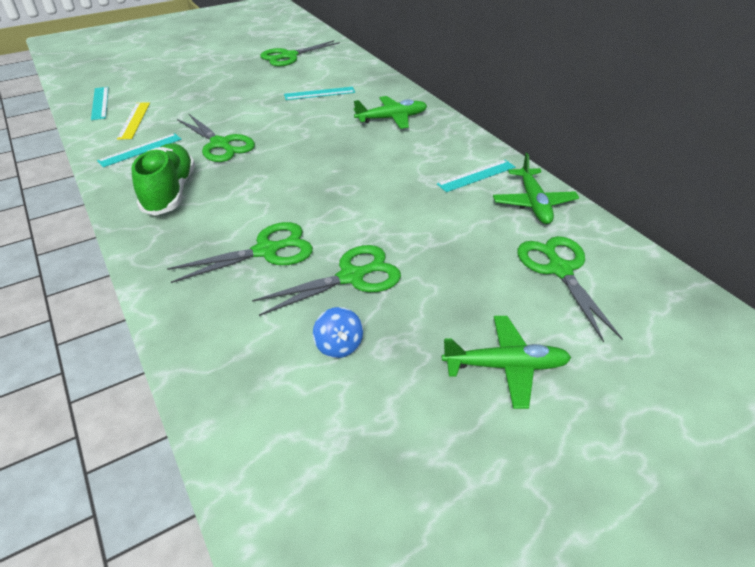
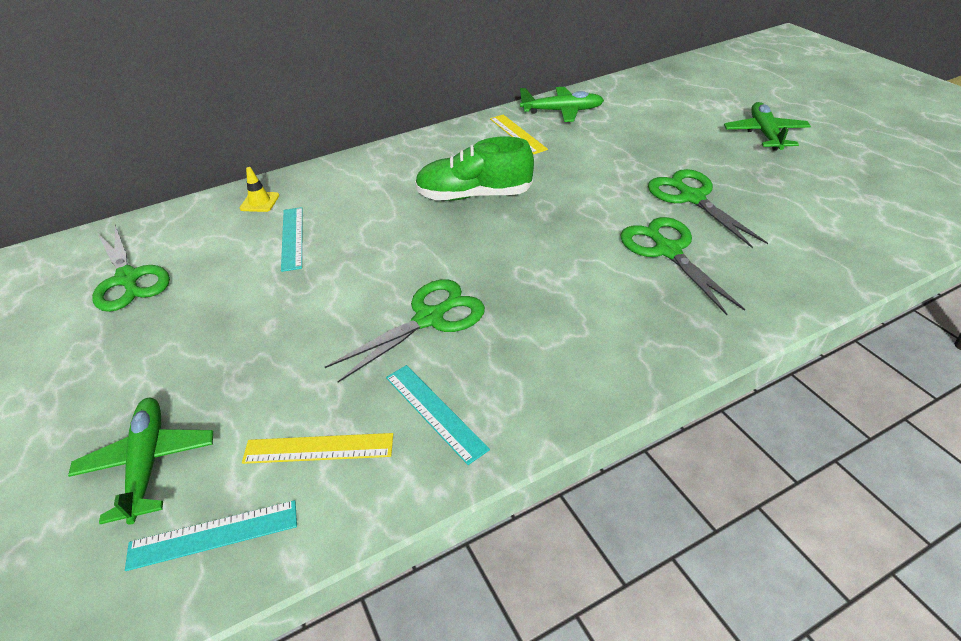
camera: 85 degrees left, 0 degrees up
(170, 192) = (560, 349): green shoe -> green shoe (474, 195)
(339, 345) = (780, 201): blue spinning top -> none
(364, 78) = (259, 202): none -> yellow traffic cone
(391, 118) = (386, 180): green plane -> green plane (148, 464)
(476, 175) = (517, 134): turquoise ruler -> yellow ruler
(559, 269) = (652, 108): green scissors -> none

